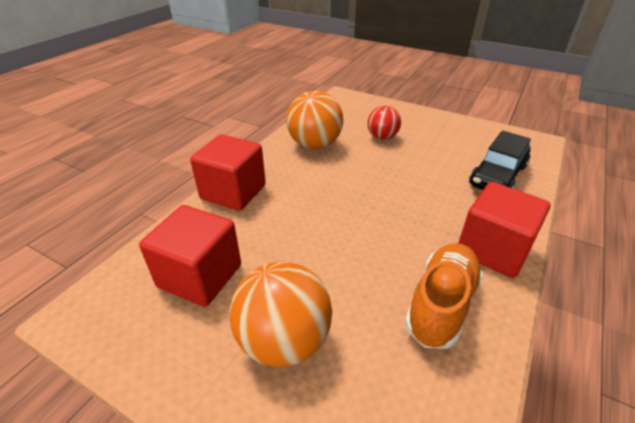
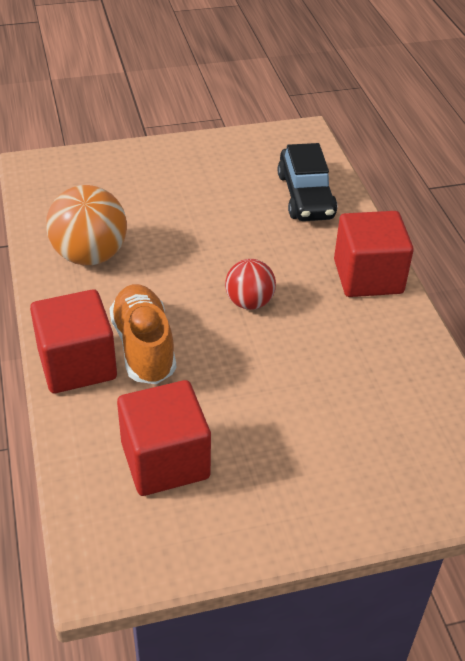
camera: 45 degrees left, 5 degrees up
(284, 340) = (300, 454): orange ball -> none
(382, 137) = (152, 205): red ball -> red ball (249, 302)
(441, 304) = (376, 348): orange shoe -> orange shoe (144, 347)

